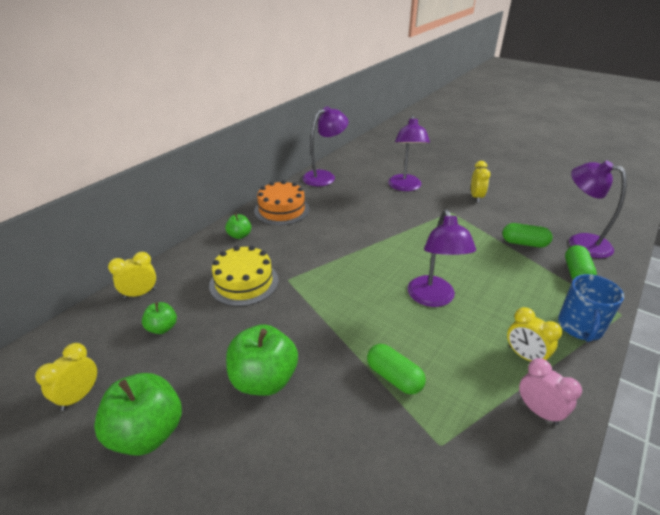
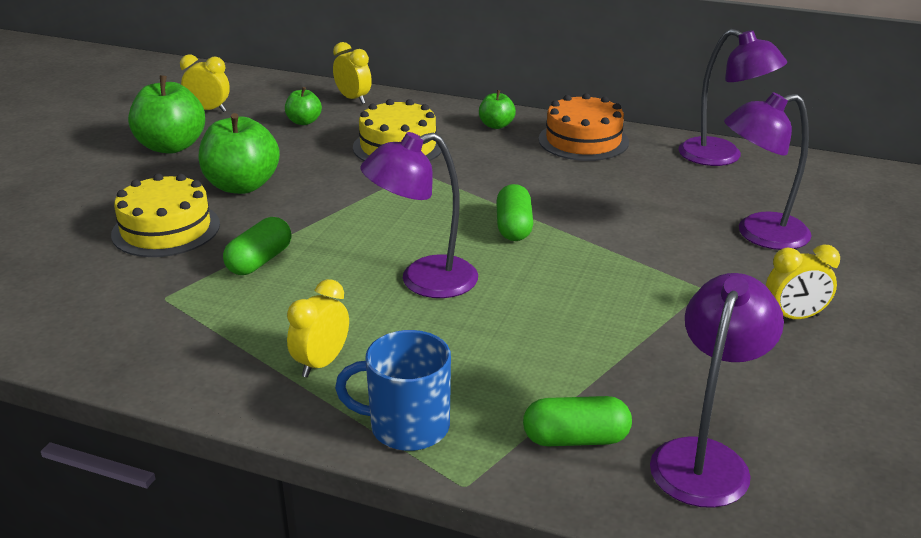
camera: 75 degrees right, 5 degrees down
(324, 441) = (166, 229): none -> yellow cake
(524, 243) = (646, 376): green capsule -> green capsule (514, 227)
(538, 411) = (219, 371): pink clock -> none

